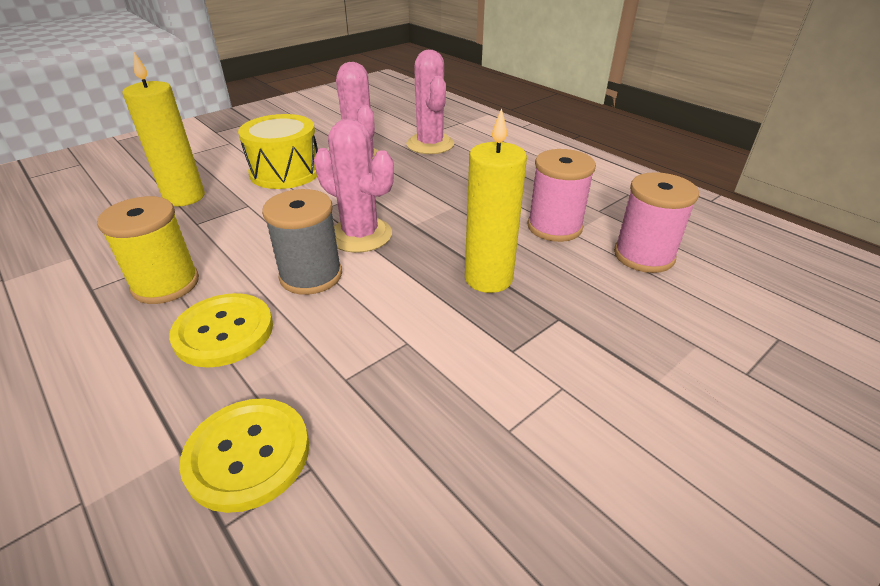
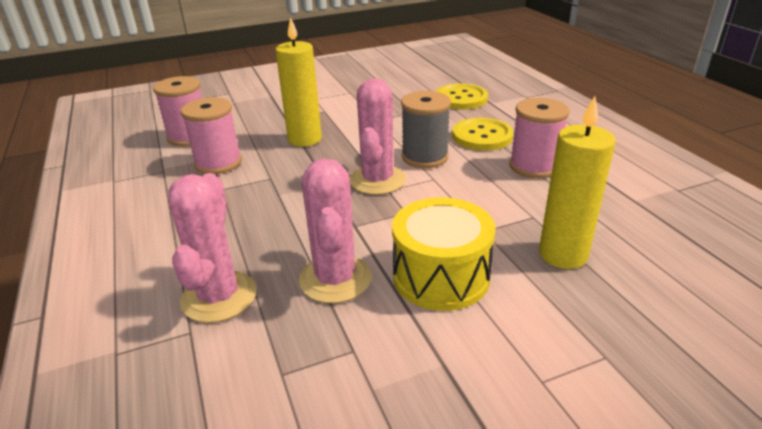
camera: 160 degrees left, 5 degrees down
(166, 284) = (534, 166): yellow spool -> pink spool
(360, 235) = (377, 180): pink cactus -> pink cactus turned 45 degrees clockwise

